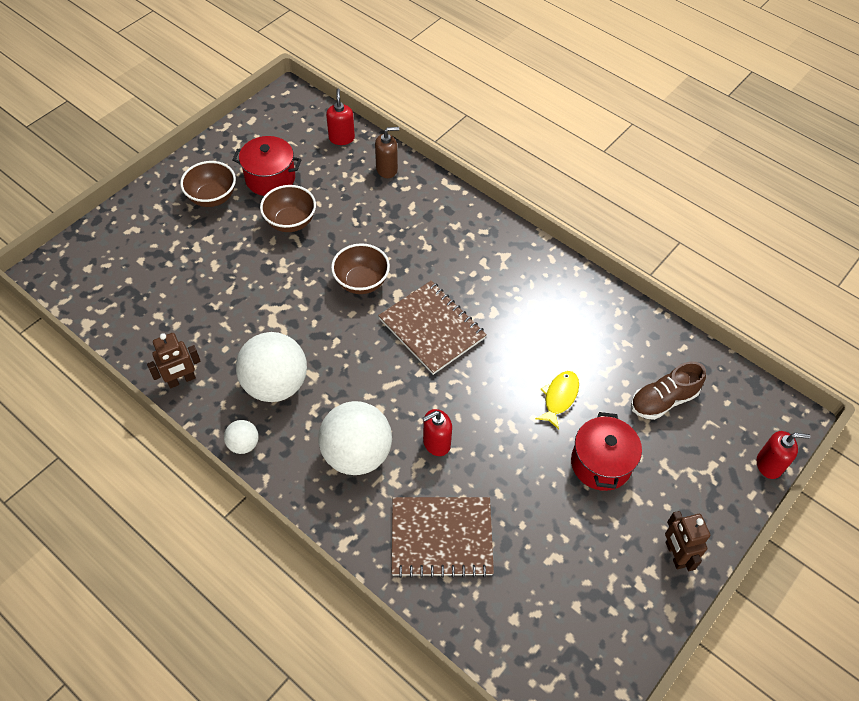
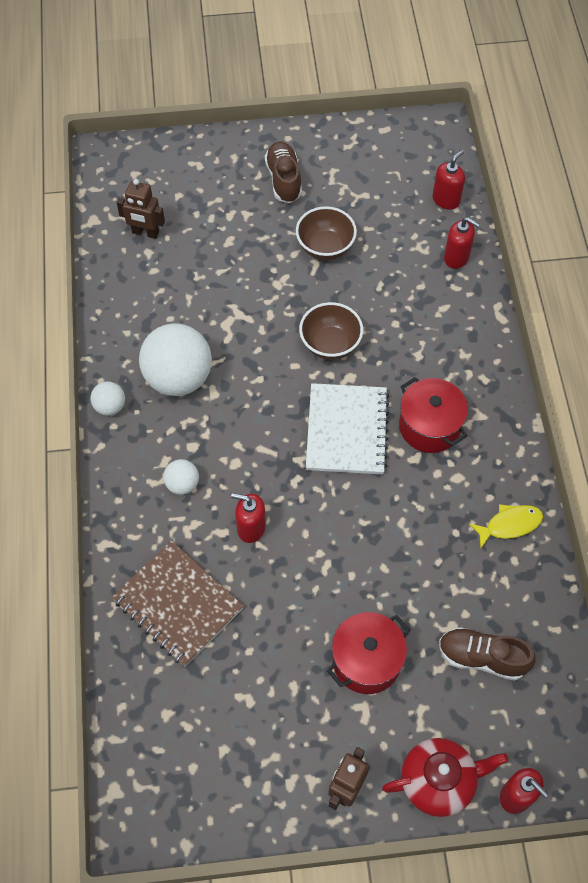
camera: 45 degrees right, 5 degrees up
(181, 380) = (115, 319): brown robot -> brown robot (145, 233)
(212, 197) = (284, 180): brown bowl -> brown shoe
(270, 178) = (347, 195): red pot -> red pot (429, 426)
(357, 454) = (182, 484): white ball -> white ball, size x0.47
(387, 169) = (456, 257): brown soap dispenser -> red soap dispenser
(432, 328) = (347, 430): brown notebook -> white notebook
(559, 397) = (392, 577): yellow fish -> yellow fish (509, 525)
(720, 497) = (439, 781): none -> red teapot

